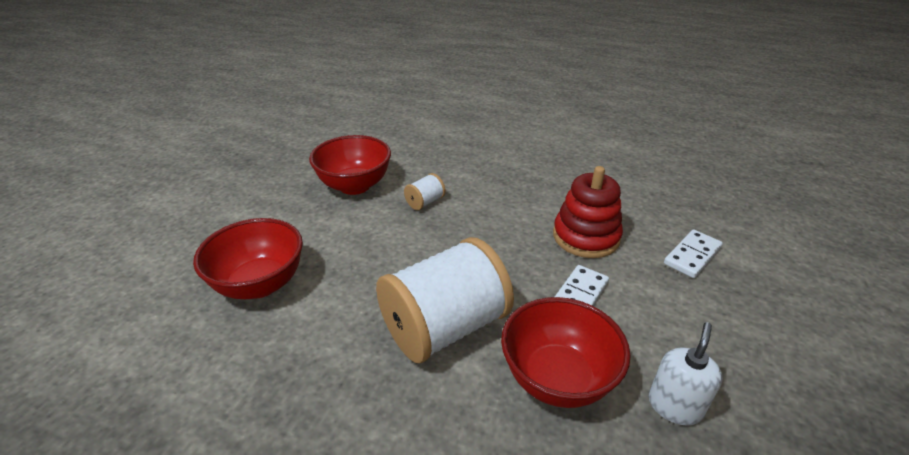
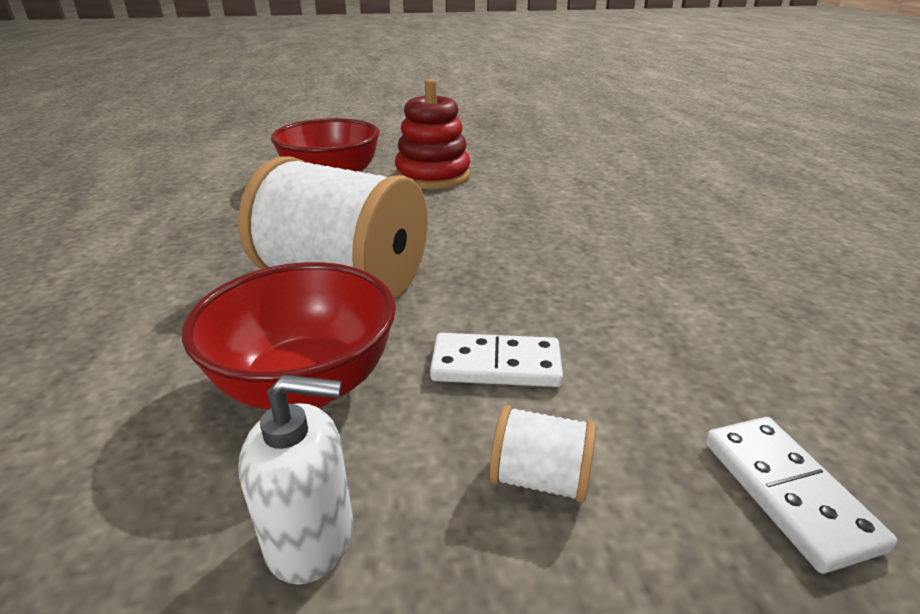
camera: 60 degrees right, 5 degrees down
(354, 186) = (523, 170): red bowl -> none
(425, 202) = (550, 208): white spool -> white spool (540, 478)
(586, 237) = (651, 339): red stacking toy -> red stacking toy (433, 176)
(692, 256) = (787, 493): white domino -> white domino turned 60 degrees clockwise

